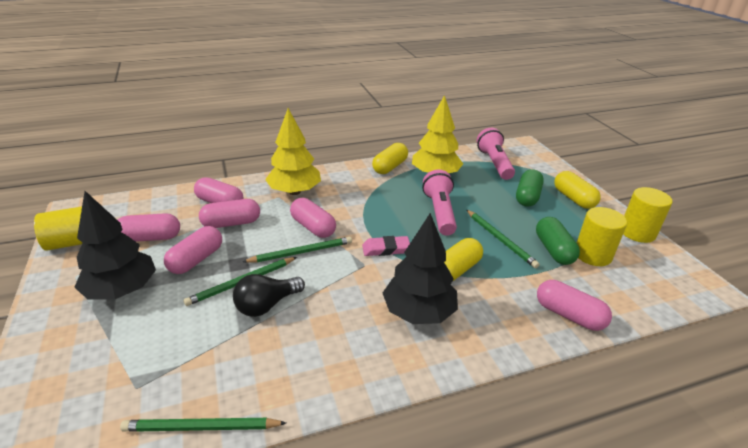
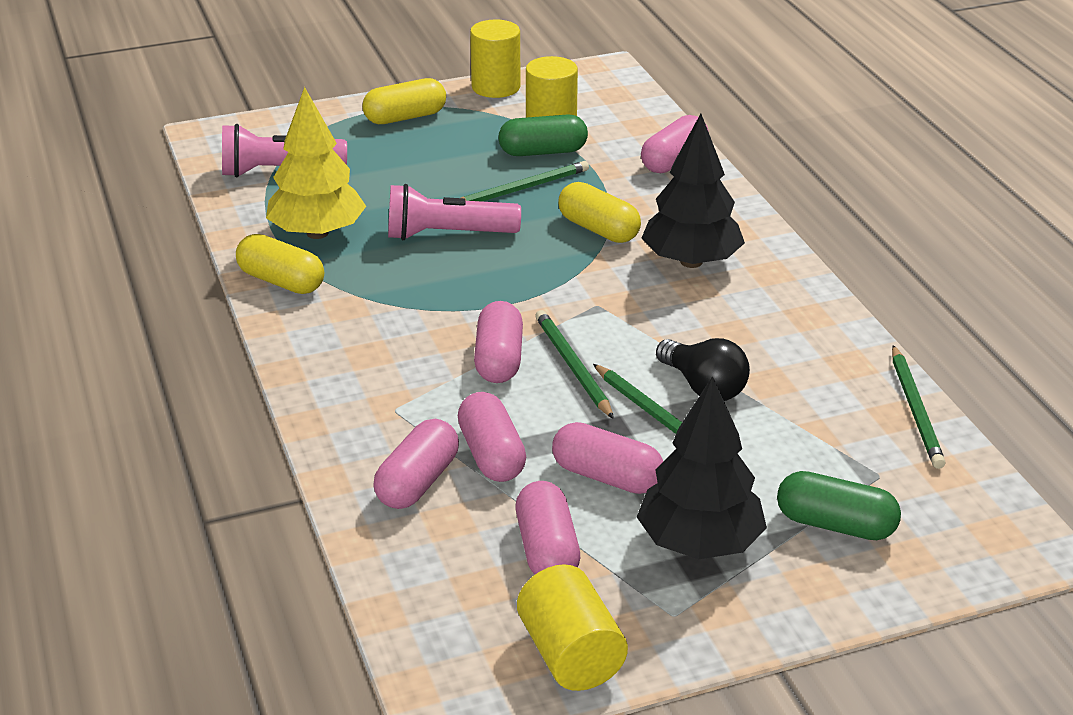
camera: 90 degrees left, 0 degrees up
(295, 191) = (374, 391): yellow tree -> none
(313, 227) = (499, 360): pink capsule -> pink capsule turned 45 degrees counterclockwise
(386, 249) = (555, 286): pink eraser -> none
(527, 197) = (399, 154): green capsule -> green capsule (835, 525)

